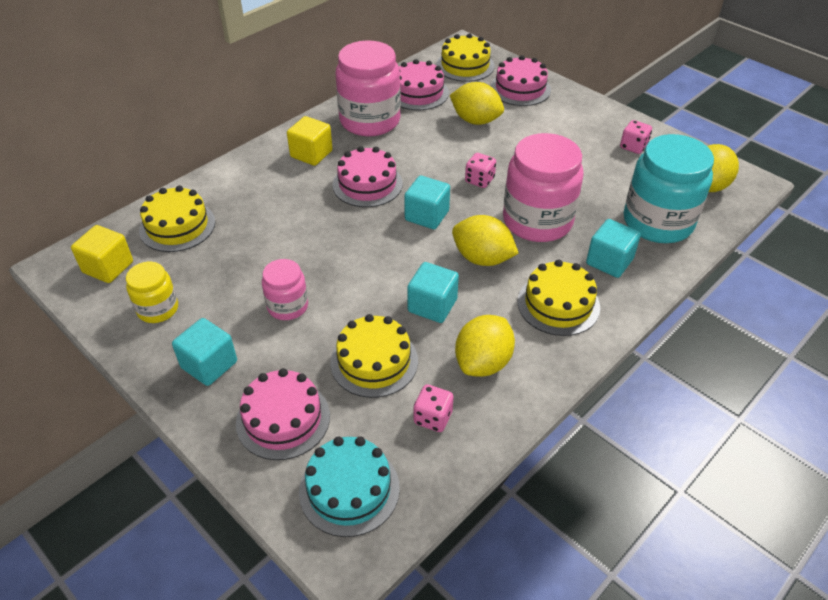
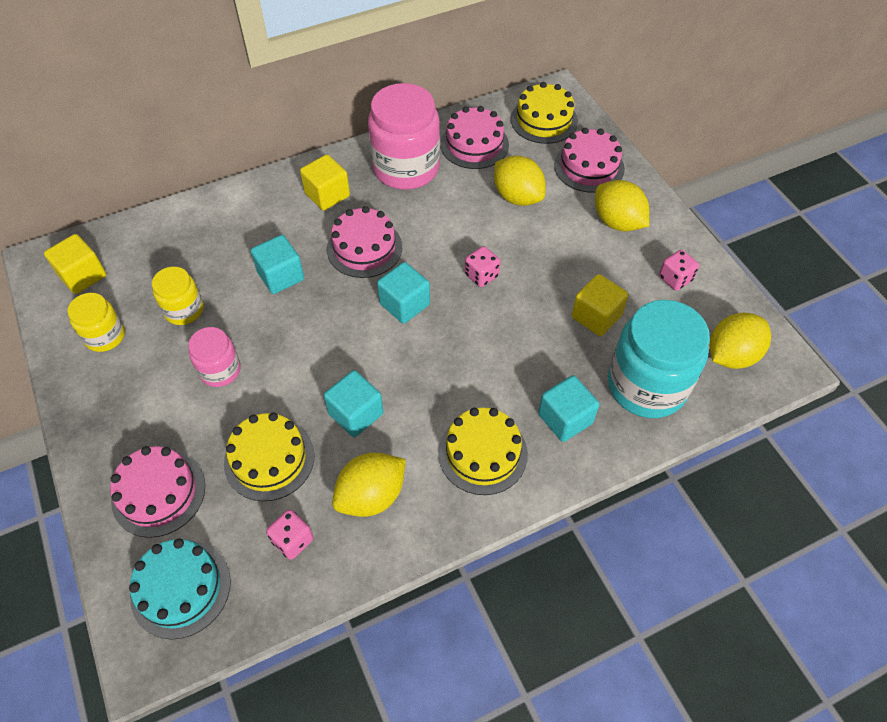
camera: 20 degrees right, 10 degrees up
(177, 226) = (163, 246): yellow cake -> none
(209, 365) = (122, 412): turquoise cube -> turquoise cube (281, 276)
(226, 269) = (184, 310): none -> yellow jar
(482, 258) = (434, 373): yellow lemon -> yellow lemon (617, 222)
(537, 221) = (515, 345): pink jar -> none
(589, 186) = (596, 316): none -> yellow cube

